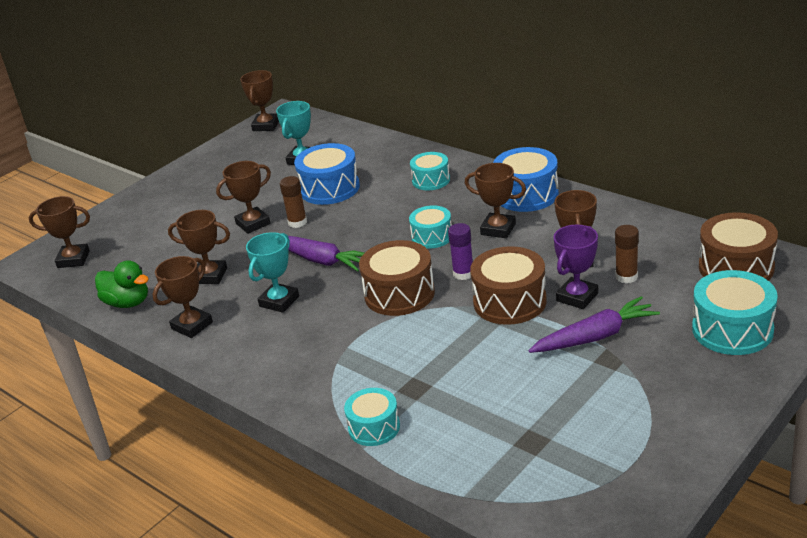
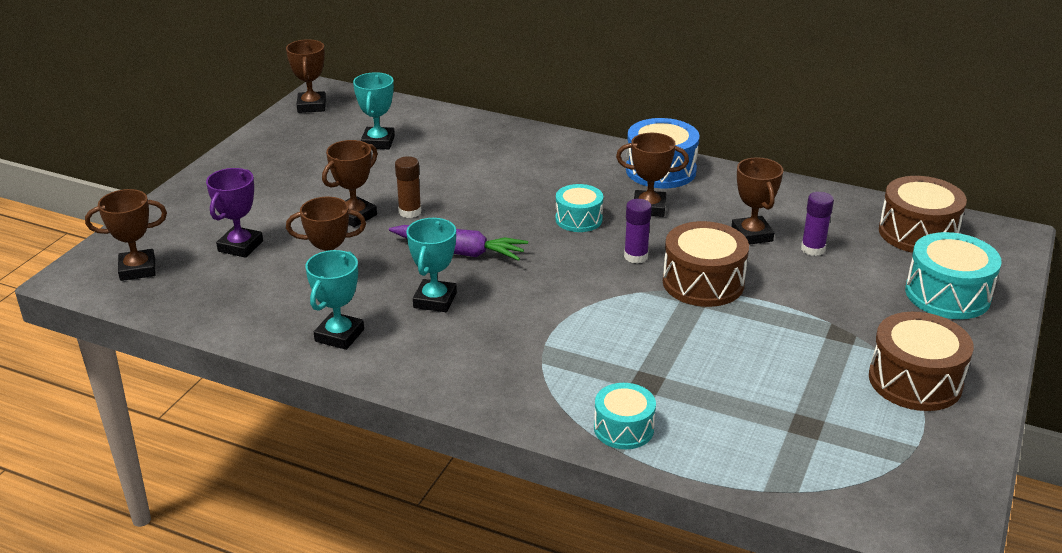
camera: 20 degrees left, 0 degrees up
(128, 303) = (240, 315): green duck -> none
(192, 326) = (339, 335): brown trophy -> turquoise trophy
(330, 188) = (429, 173): blue drum -> none
(399, 294) = (574, 282): brown drum -> brown drum (915, 381)
(431, 180) = (544, 159): turquoise drum -> none
(577, 297) = (773, 273): purple trophy -> purple trophy (240, 246)
(595, 336) = (813, 312): purple carrot -> none
(626, 277) = (813, 249): brown glue stick -> purple glue stick

